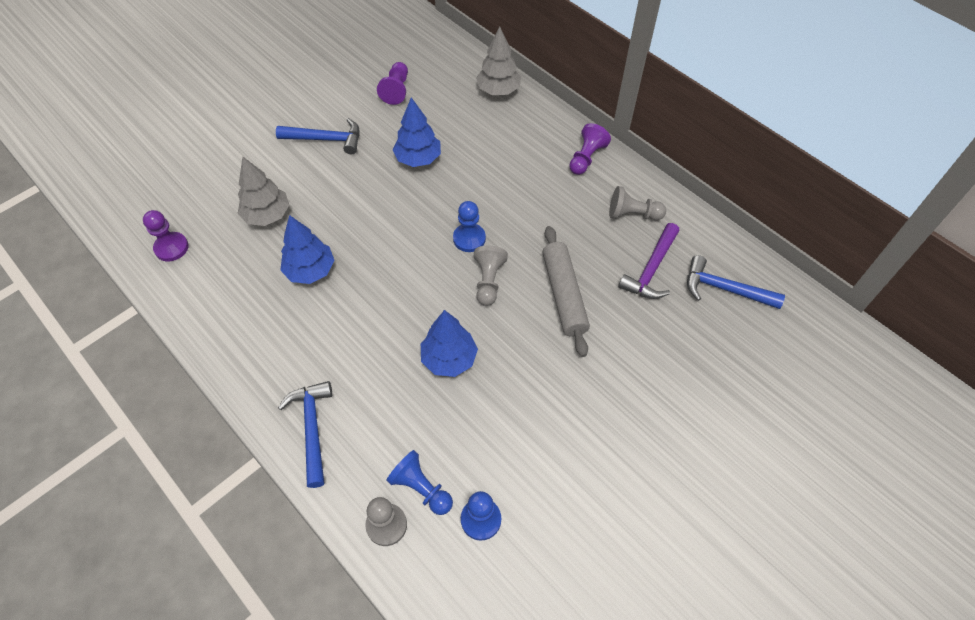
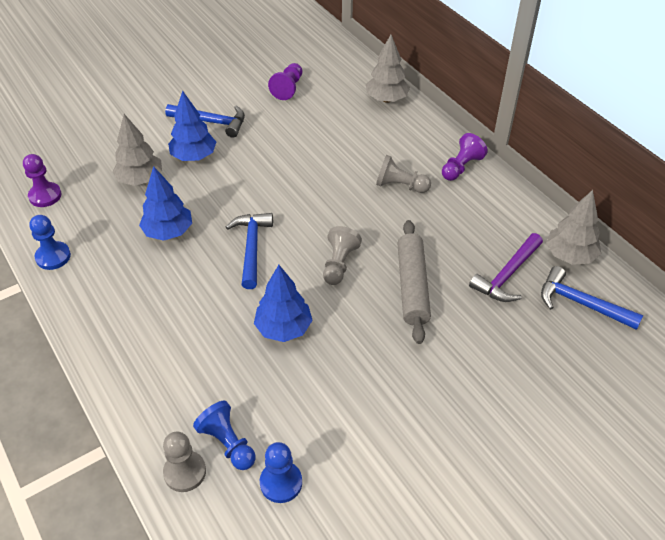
camera: 10 degrees right, 10 degrees down
(312, 428) = (134, 371): blue hammer -> blue hammer (251, 248)
(418, 159) = (295, 148): blue tree -> blue tree (194, 156)
(469, 238) = (328, 224): blue pawn -> blue pawn (53, 257)
(632, 214) = (498, 223): grey pawn -> grey pawn (400, 186)
(705, 240) = (569, 255): none -> grey tree

